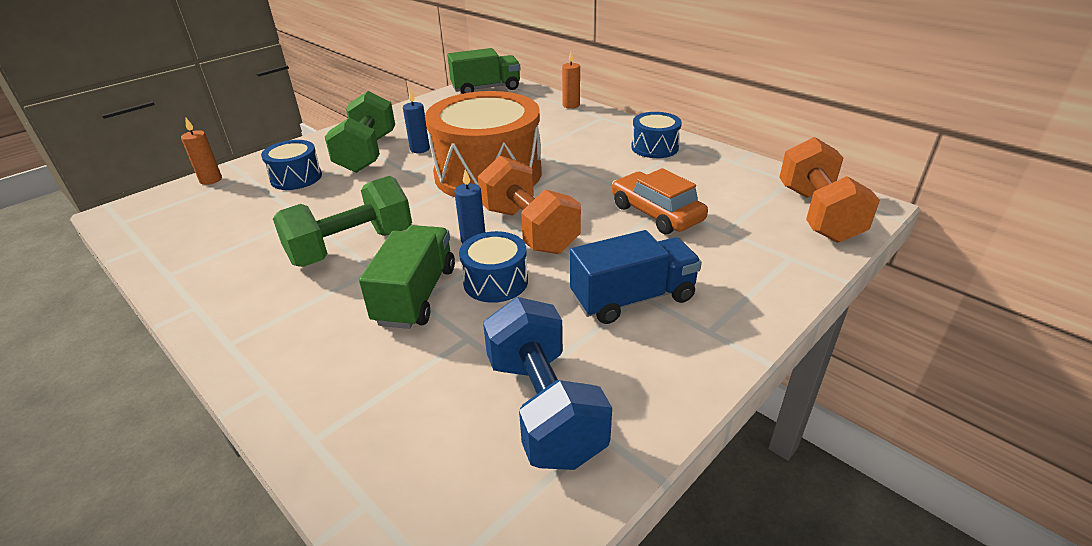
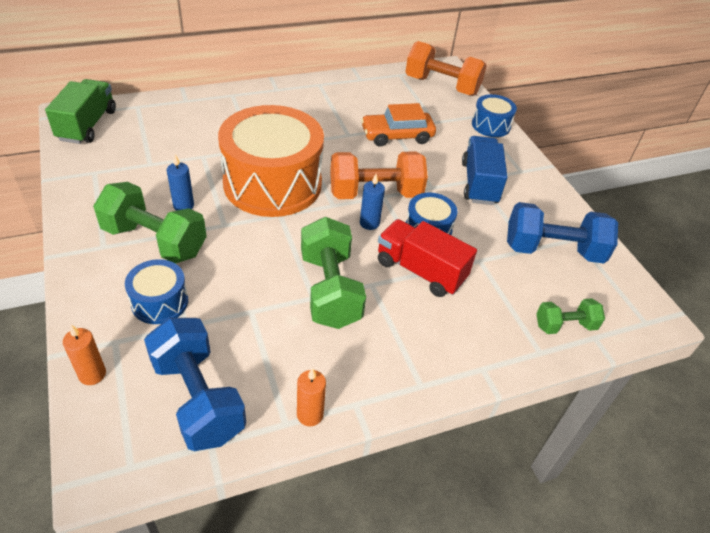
camera: 70 degrees left, 10 degrees up
(192, 226) = (198, 398): none -> blue dumbbell
(378, 458) = (565, 325): none -> green dumbbell
(416, 295) = (420, 271): green truck -> red truck
(571, 105) = (190, 98): orange candle -> orange candle (310, 415)
(654, 147) = (309, 96): blue drum -> blue drum (491, 125)

